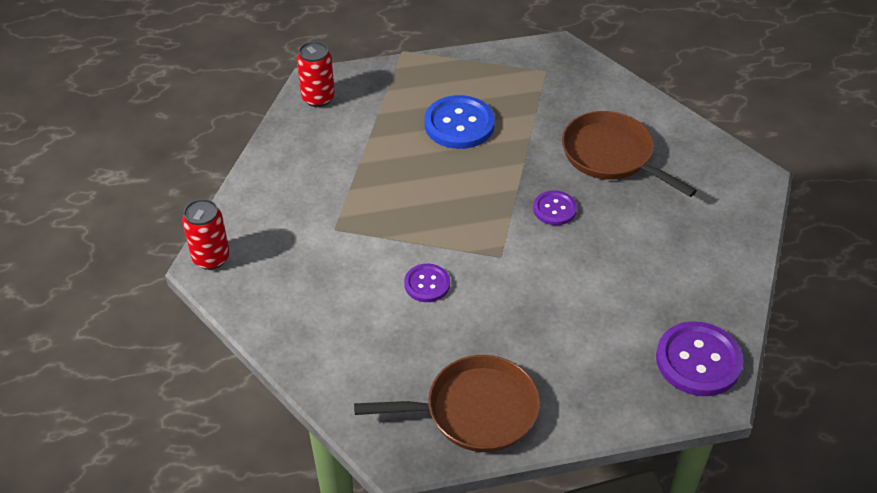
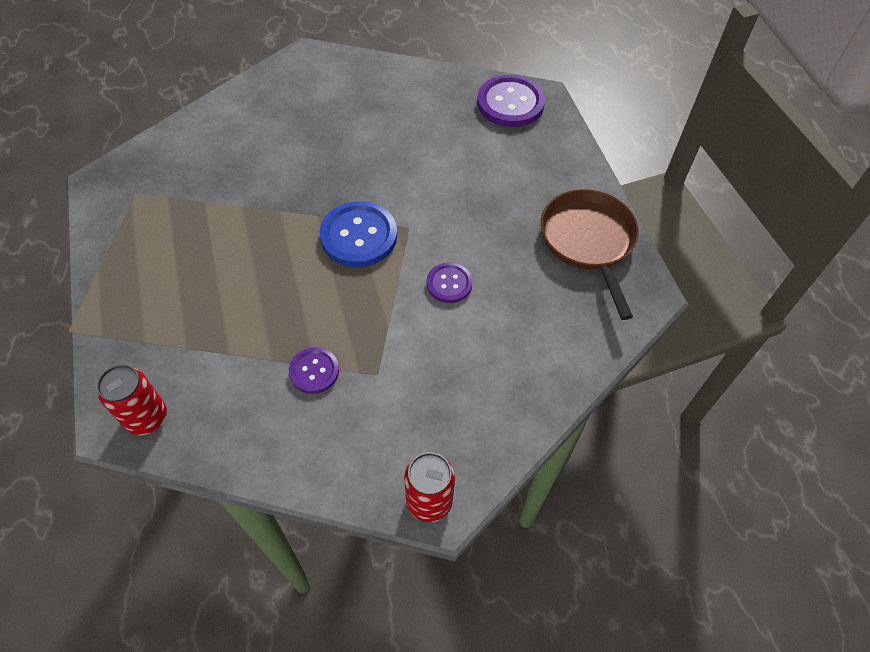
camera: 95 degrees left, 10 degrees up
(459, 124) = (214, 266): blue button -> blue button (359, 236)
(554, 209) = (346, 187): purple button -> purple button (314, 371)
(611, 155) = (274, 145): brown pan -> none

